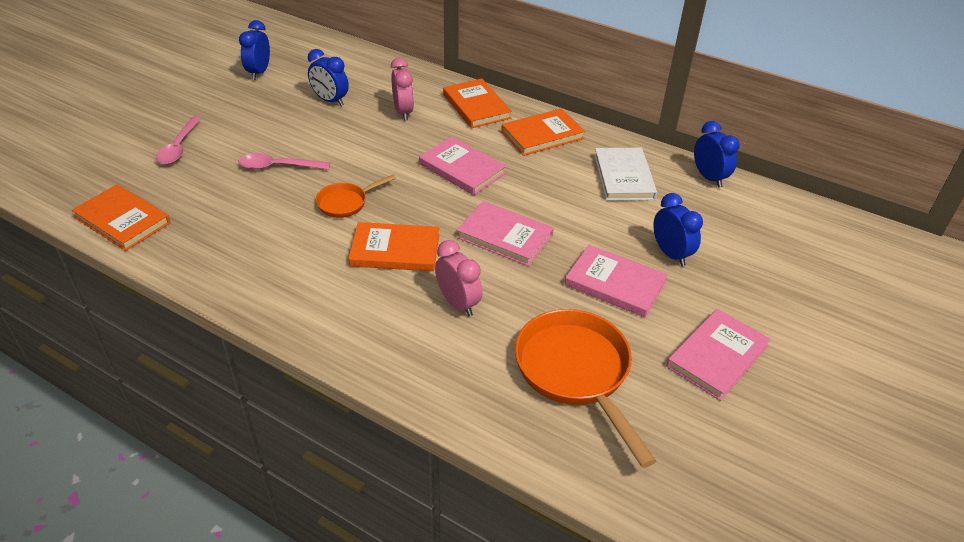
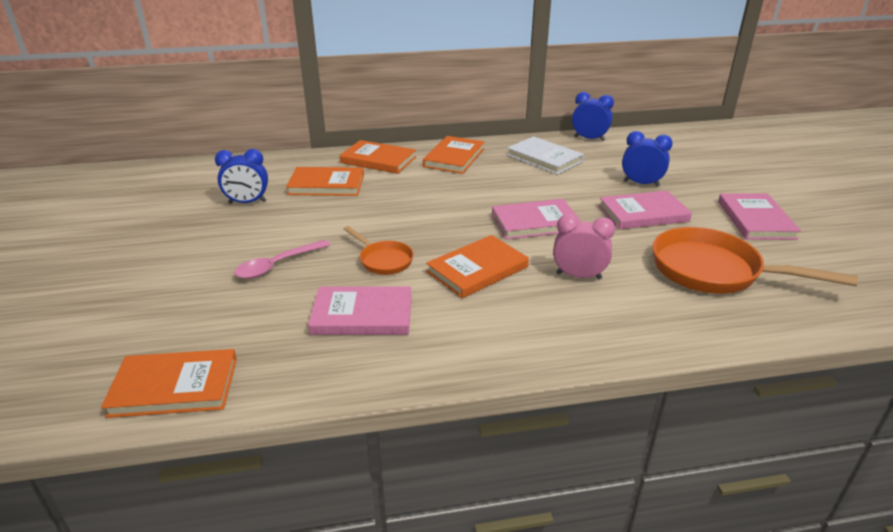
camera: 40 degrees left, 10 degrees down
(179, 147) = (141, 298): pink spoon -> none
(259, 72) = (138, 210): blue clock -> none
(346, 203) = (383, 260): orange pan -> orange pan turned 60 degrees counterclockwise
(403, 112) = (326, 185): pink clock -> orange book
(462, 169) = (434, 199): pink book -> pink book (362, 315)

